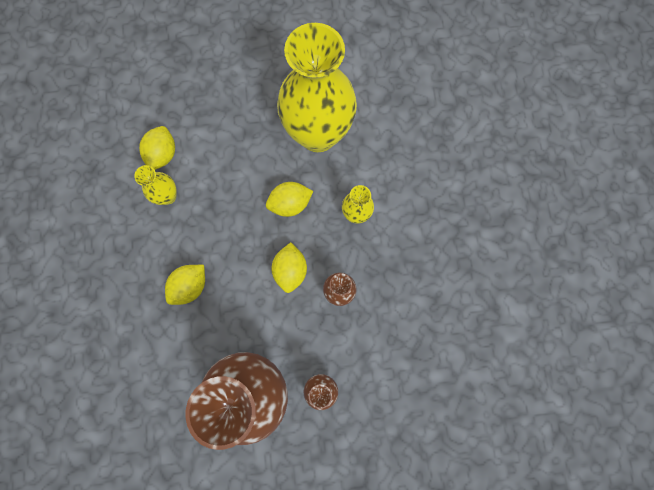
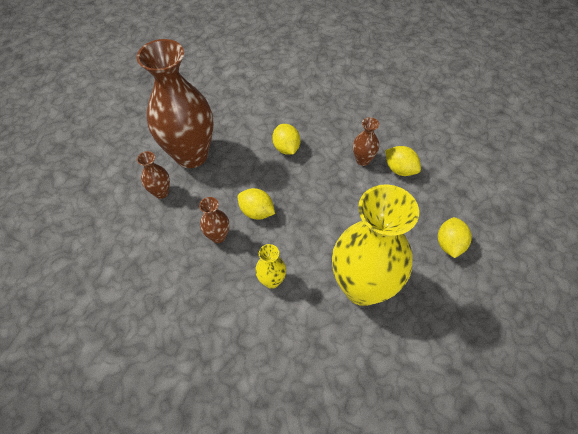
camera: 120 degrees right, 20 degrees down
(168, 196) = (363, 160): yellow vase -> brown vase
(290, 204) = (310, 236): yellow lemon -> yellow lemon (449, 244)

